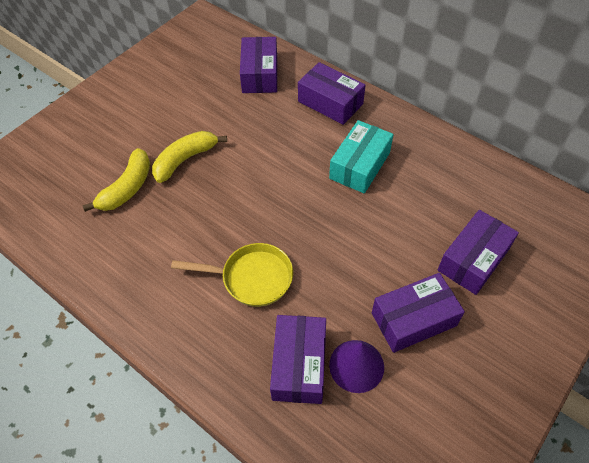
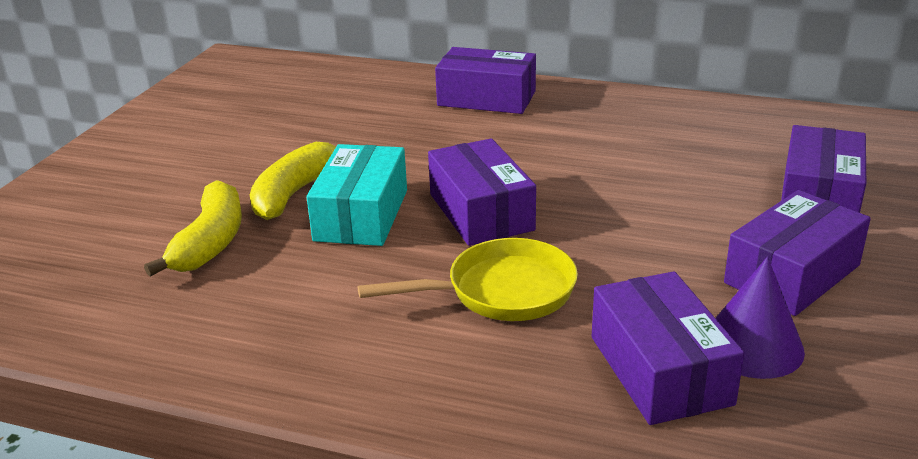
camera: 20 degrees left, 25 degrees down
(260, 74) = (359, 92): purple box -> purple box (481, 212)
(360, 165) = (578, 145): turquoise box -> turquoise box (361, 215)

